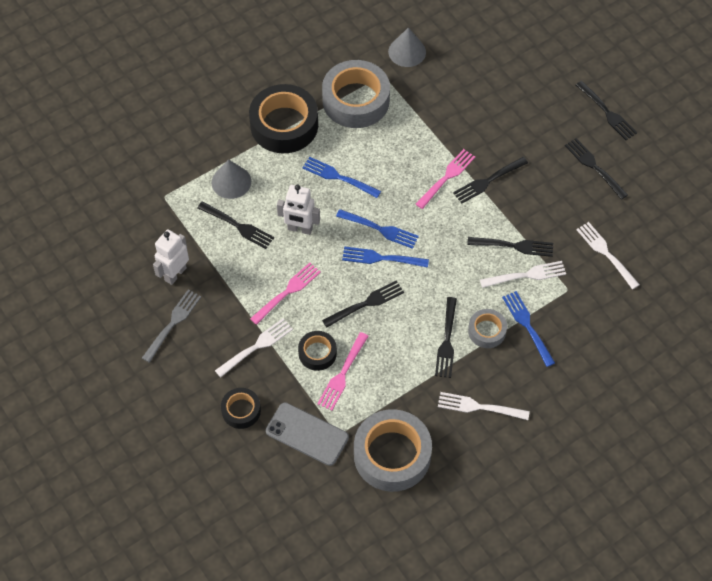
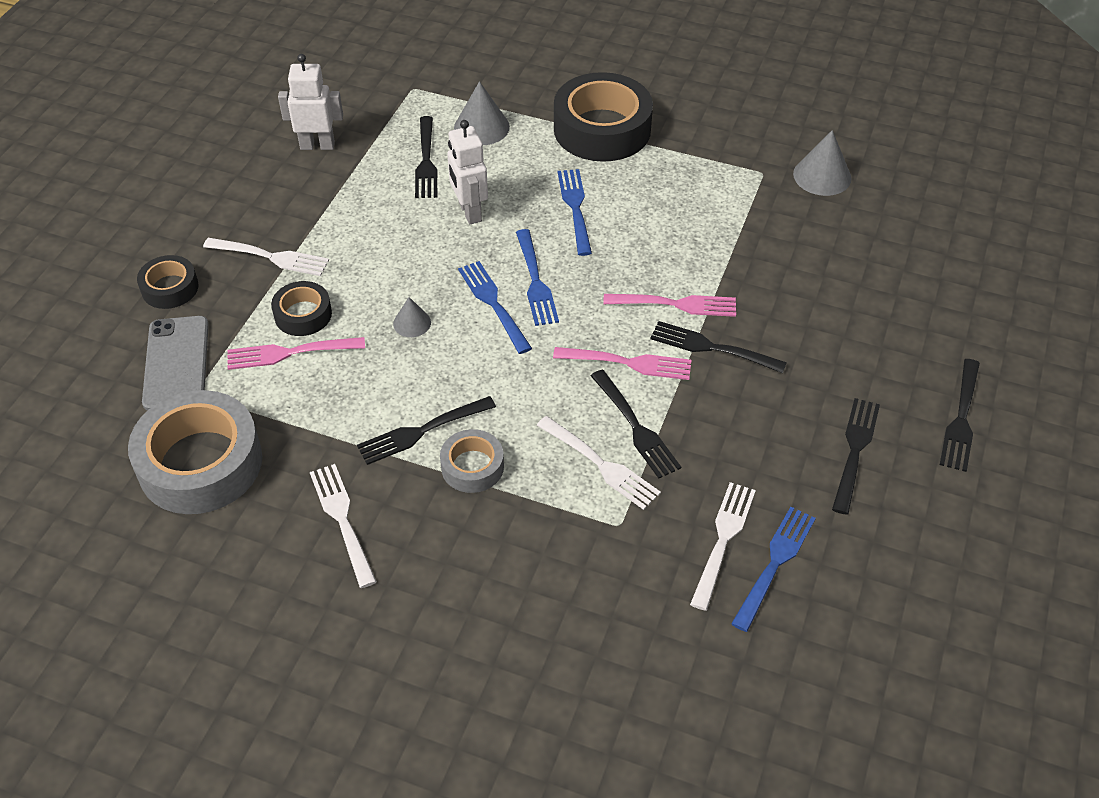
camera: 55 degrees right, 10 degrees down
(172, 324) = (248, 176): grey fork -> none
(287, 292) = (369, 245): pink fork -> pink fork (627, 363)
(356, 100) = (701, 168): grey tape -> none
(365, 304) = (412, 323): black fork -> grey cone
(528, 326) = (518, 509): blue fork -> blue fork (774, 565)

